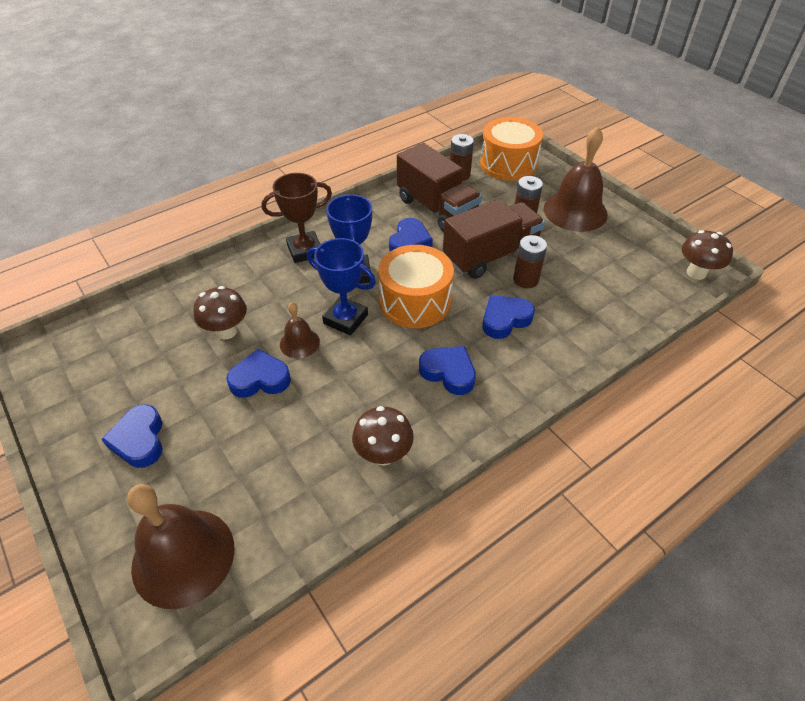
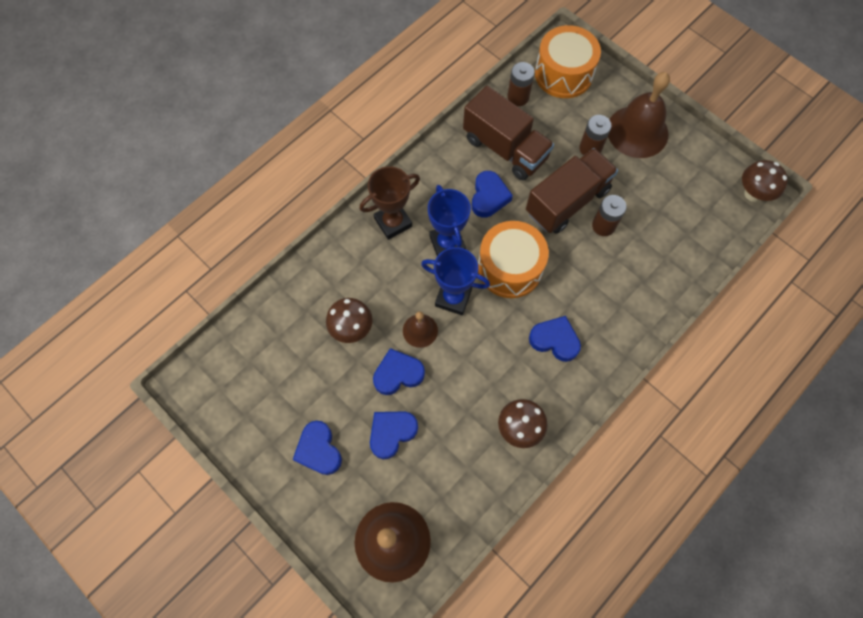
camera: 10 degrees left, 20 degrees up
(505, 319) = (592, 275): blue heart -> blue heart (391, 433)

